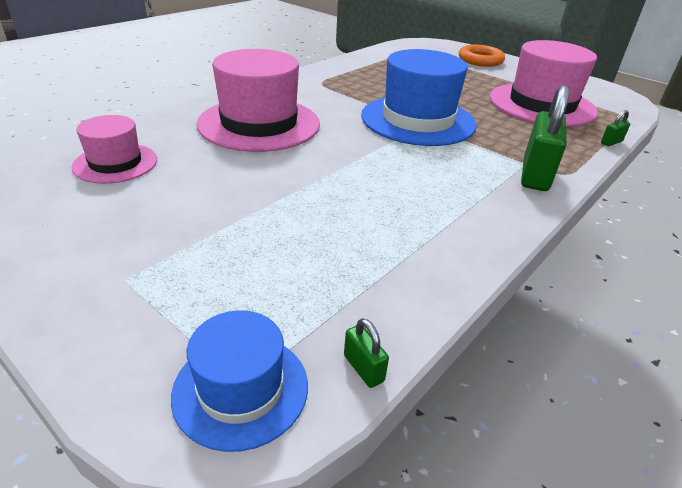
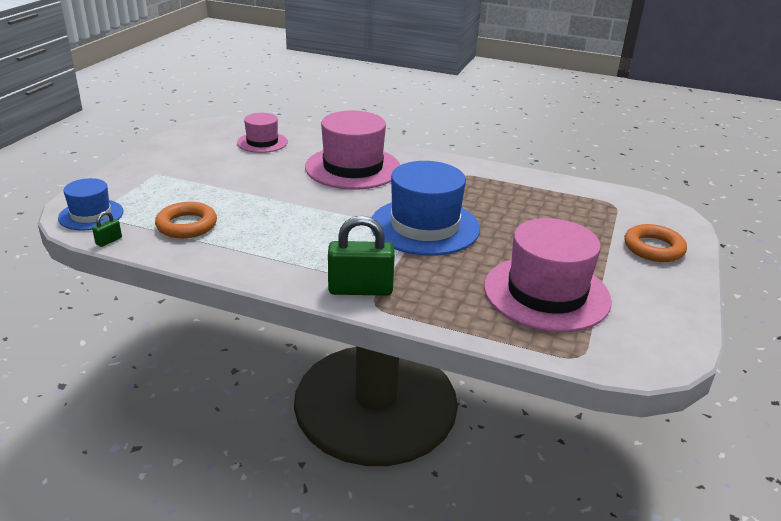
camera: 70 degrees right, 5 degrees down
(345, 269) = (187, 225): none -> orange ring
(611, 142) = (479, 338): green padlock -> none

